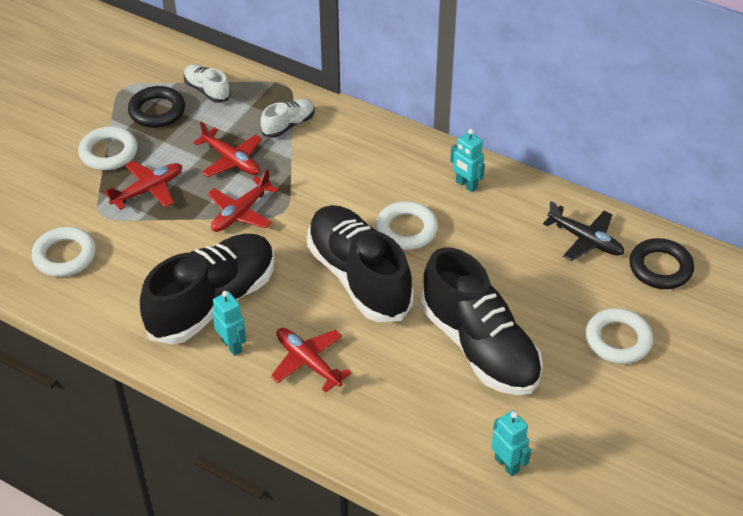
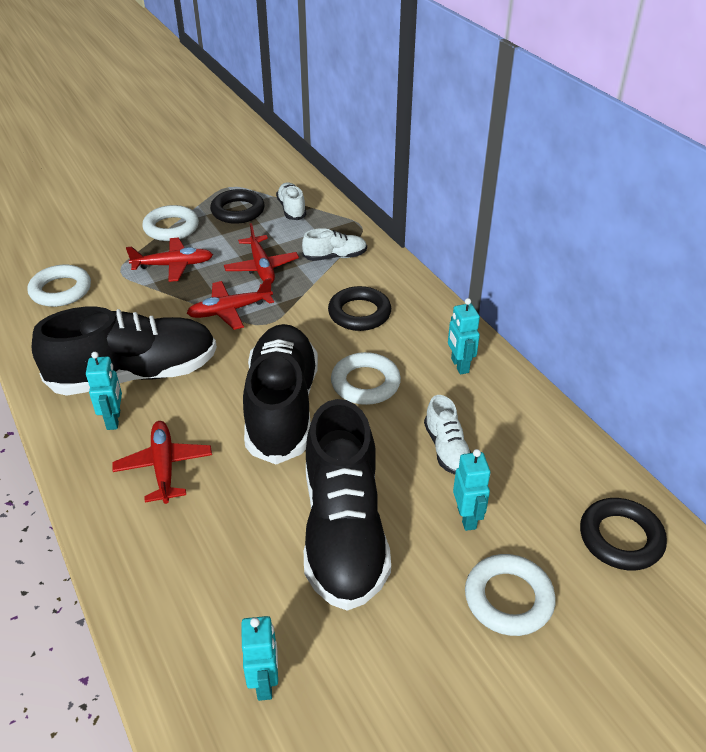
camera: 30 degrees right, 5 degrees down
(353, 171) = (359, 313): none -> black ring
(505, 255) = (446, 449): none -> white shoe
(555, 299) = (467, 518): none -> turquoise robot
(585, 240) = (549, 469): black plane -> none

